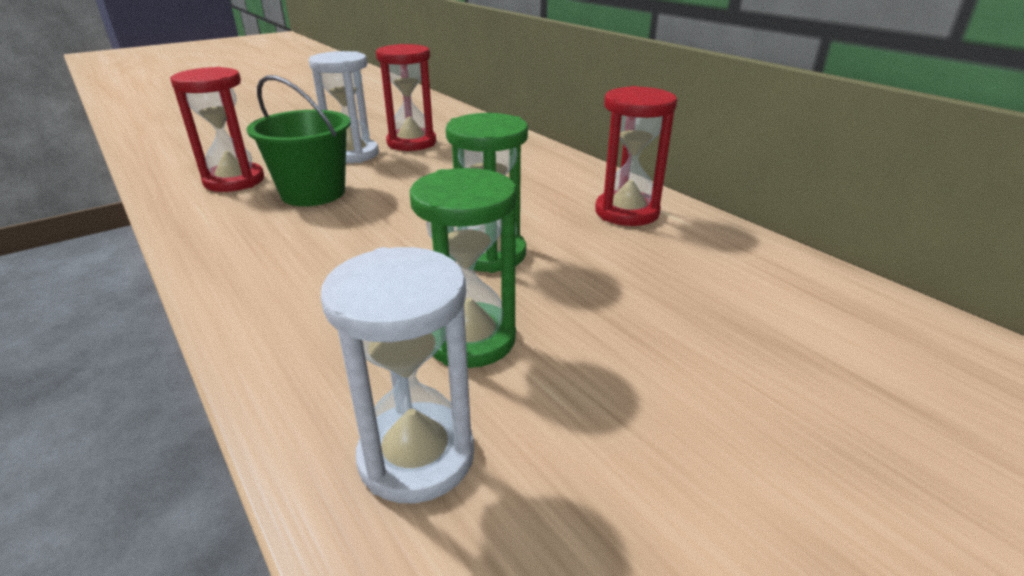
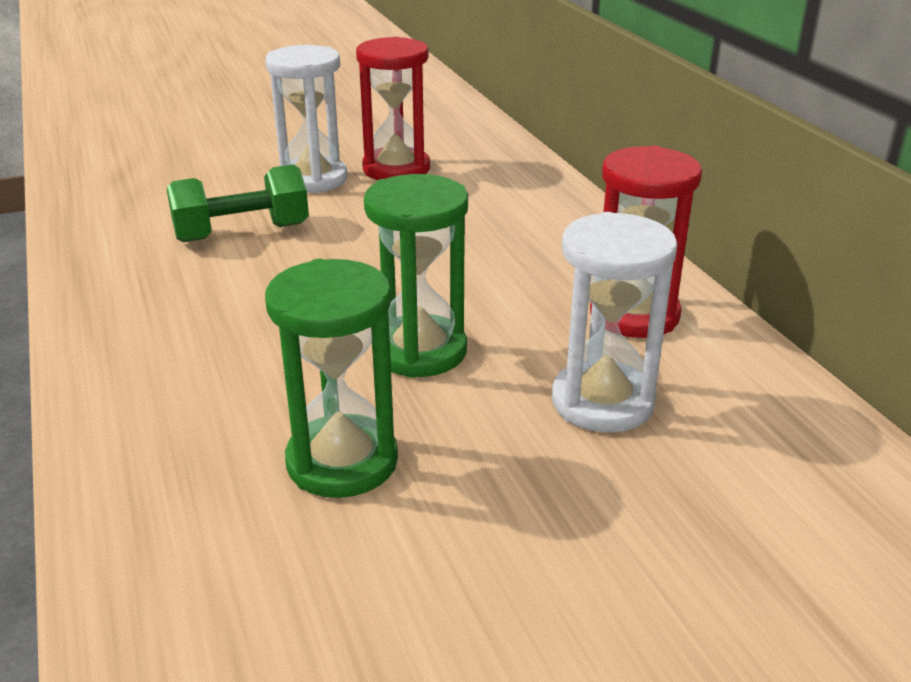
camera: 15 degrees right, 0 degrees up
(234, 181) = (157, 203): red hourglass -> none
(313, 193) = (242, 233): green bucket -> green dumbbell
(416, 456) = (222, 587): white hourglass -> white hourglass (602, 402)

